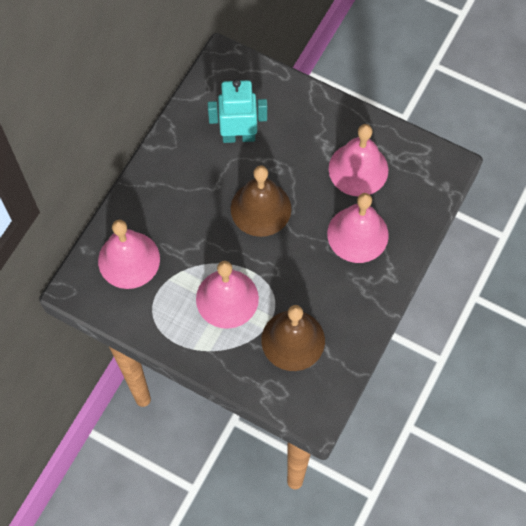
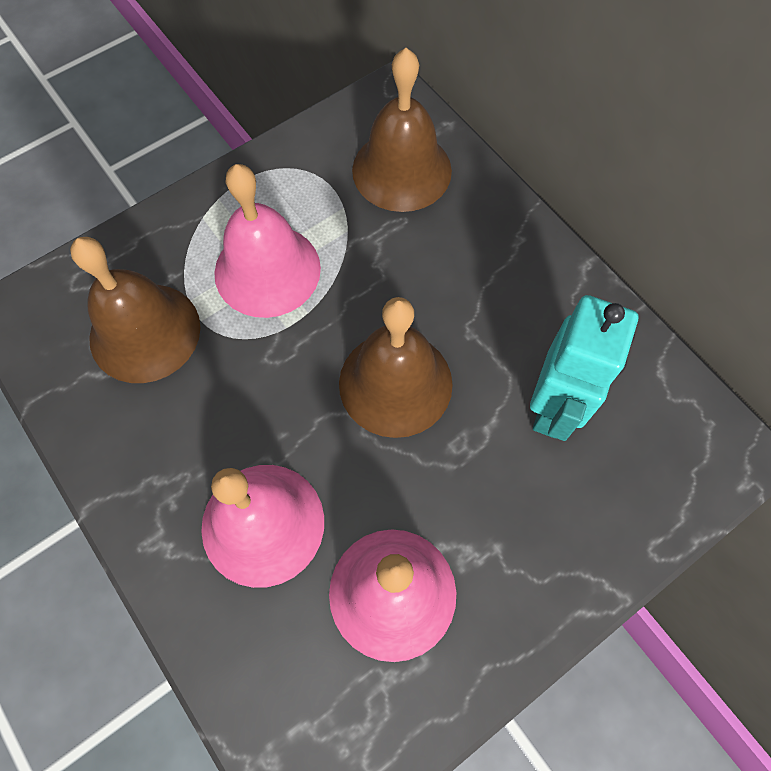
camera: 115 degrees right, 0 degrees up
(129, 259) = (401, 170): pink bell -> brown bell

